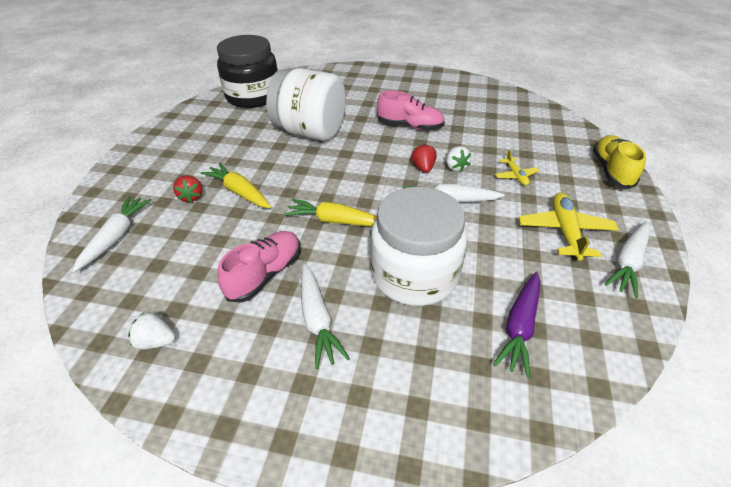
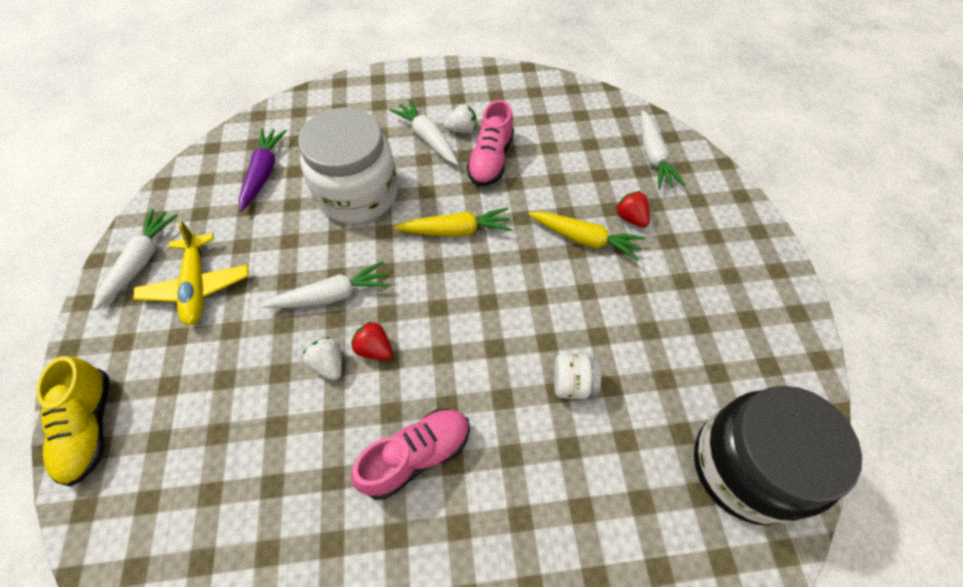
camera: 160 degrees right, 15 degrees up
(156, 341) = (534, 98): white strawberry -> white strawberry (462, 130)
(310, 132) = (572, 384): white jar -> white jar, size x0.41
(410, 126) = (417, 455): pink shoe -> pink shoe turned 150 degrees clockwise
(423, 168) = (375, 349): red strawberry -> red strawberry turned 150 degrees clockwise
(515, 175) = (242, 371): yellow plane -> none

